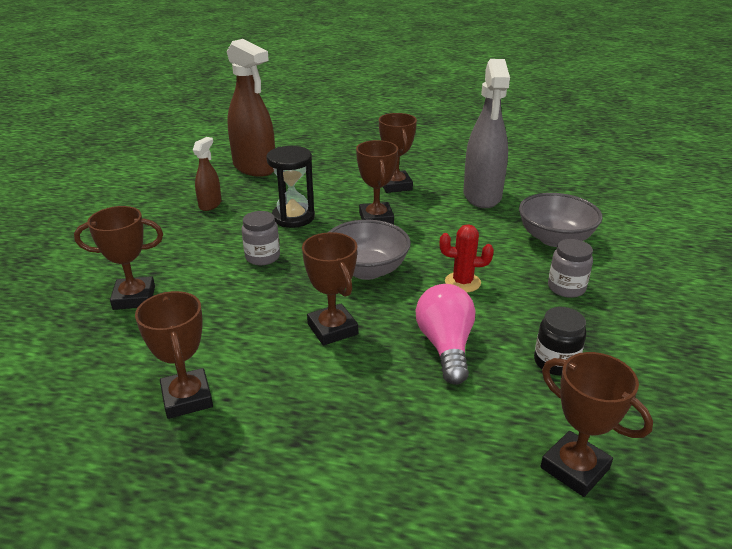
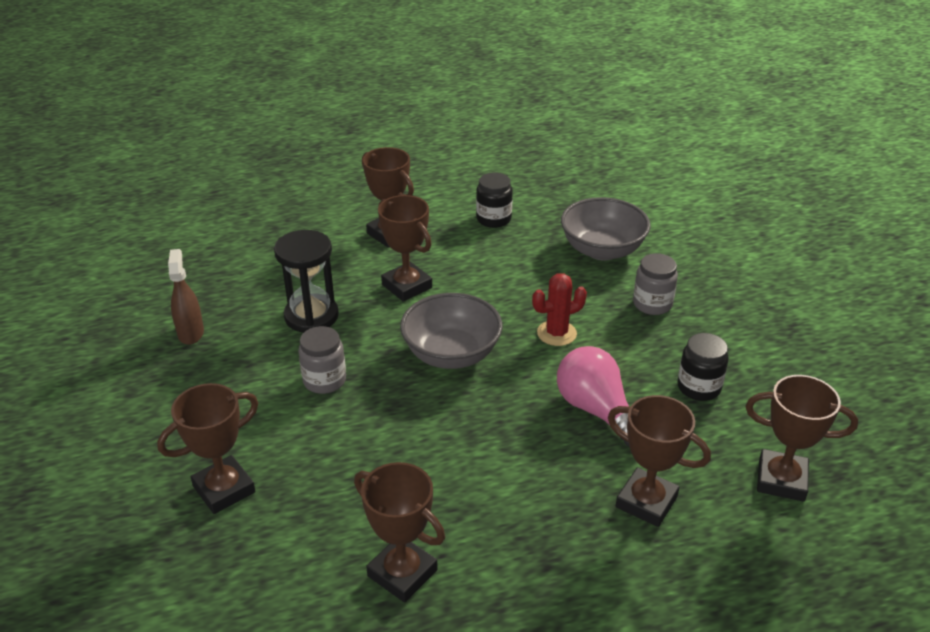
camera: 30 degrees left, 5 degrees up
(254, 168) = (196, 261): brown spray bottle -> none
(332, 329) = (477, 436): brown trophy -> brown trophy (646, 502)
(482, 196) = (493, 219): grey spray bottle -> black jar

